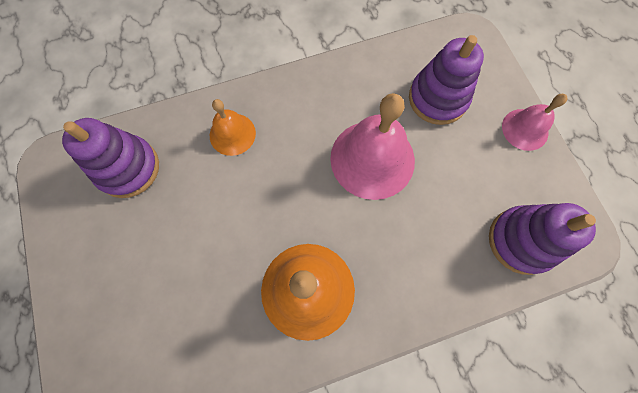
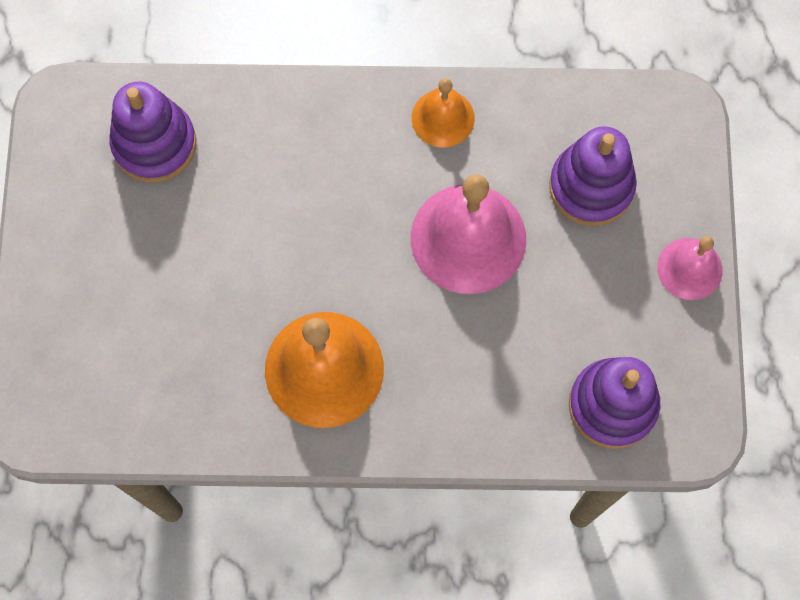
camera: 20 degrees right, 0 degrees up
(232, 134) = (300, 143): orange bell -> orange bell (443, 118)

